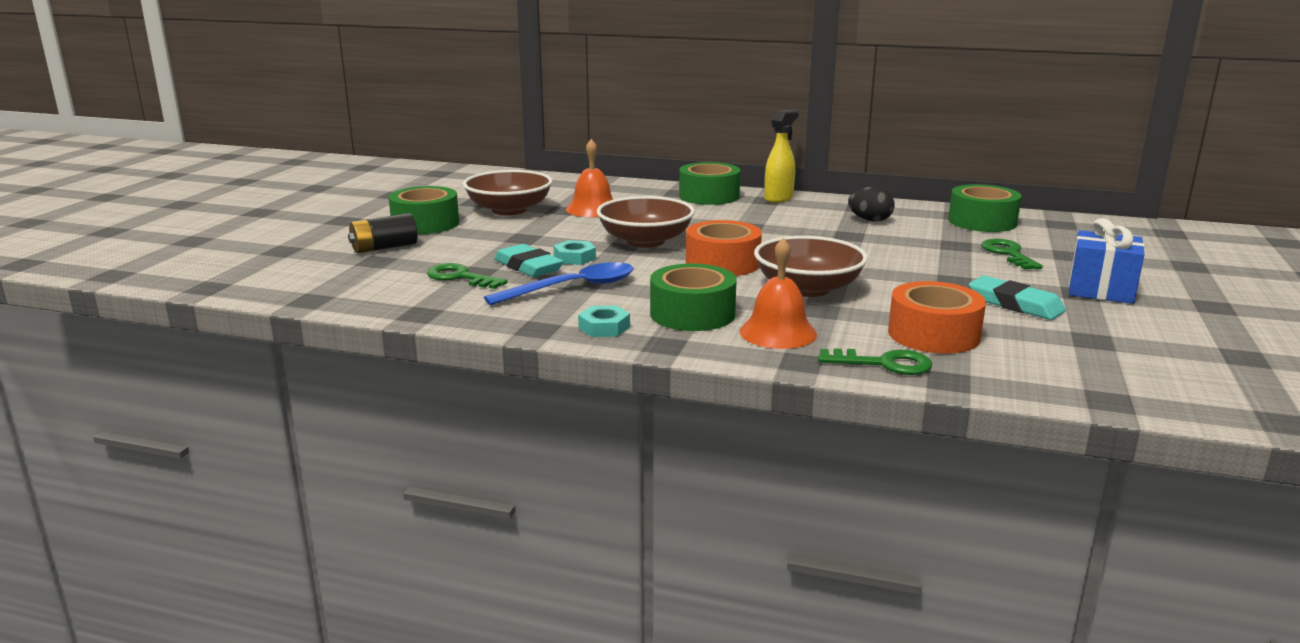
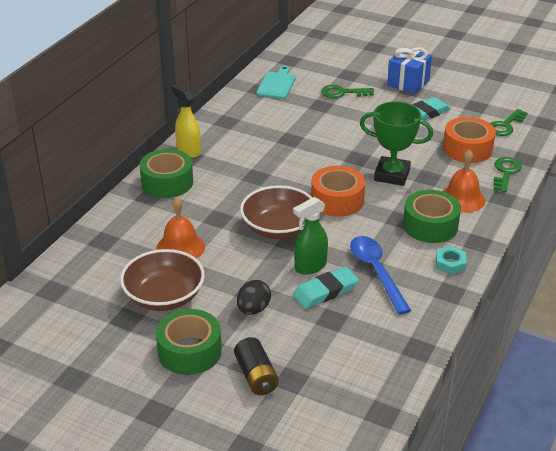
camera: 80 degrees left, 15 degrees up
(460, 277) = (344, 328): green key -> green key (505, 126)
(574, 258) = (310, 266): turquoise nut -> green spray bottle
(808, 288) = (392, 175): brown bowl -> green trophy
(870, 220) = (259, 124): black egg -> black egg (253, 309)
(982, 222) = (277, 84): green tape -> turquoise cutting board

